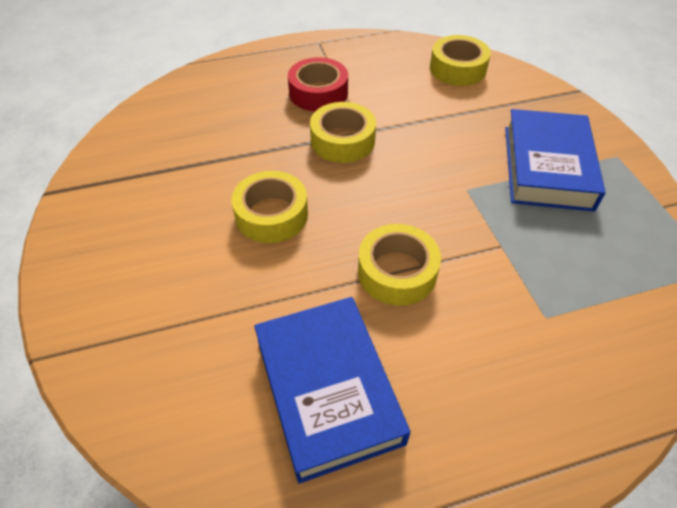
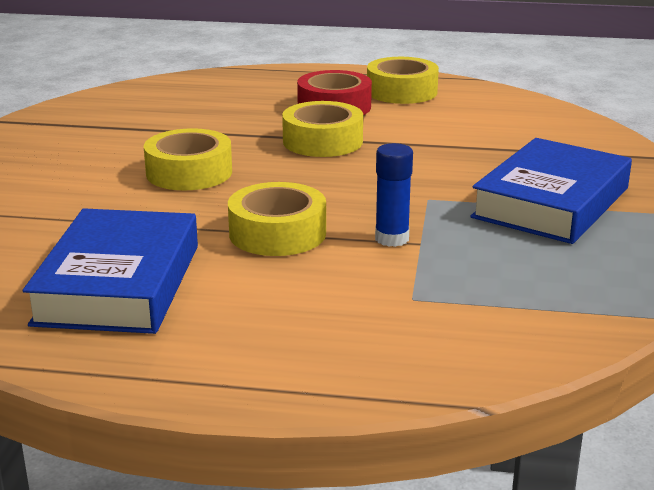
camera: 25 degrees right, 25 degrees down
(457, 69) = (526, 117): yellow tape -> yellow tape (401, 91)
(480, 248) = (392, 239): none -> blue glue stick

